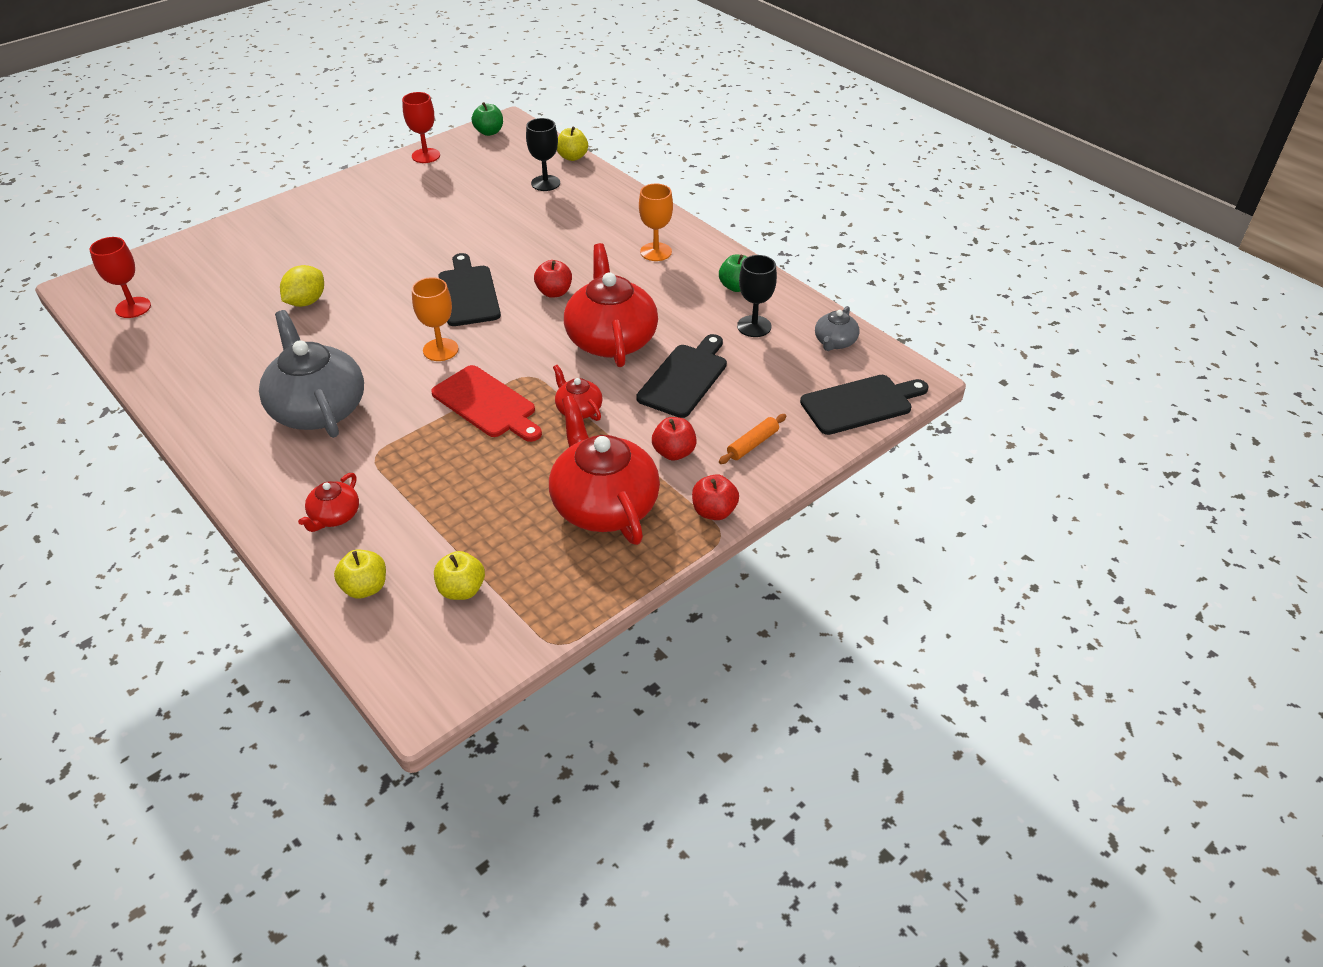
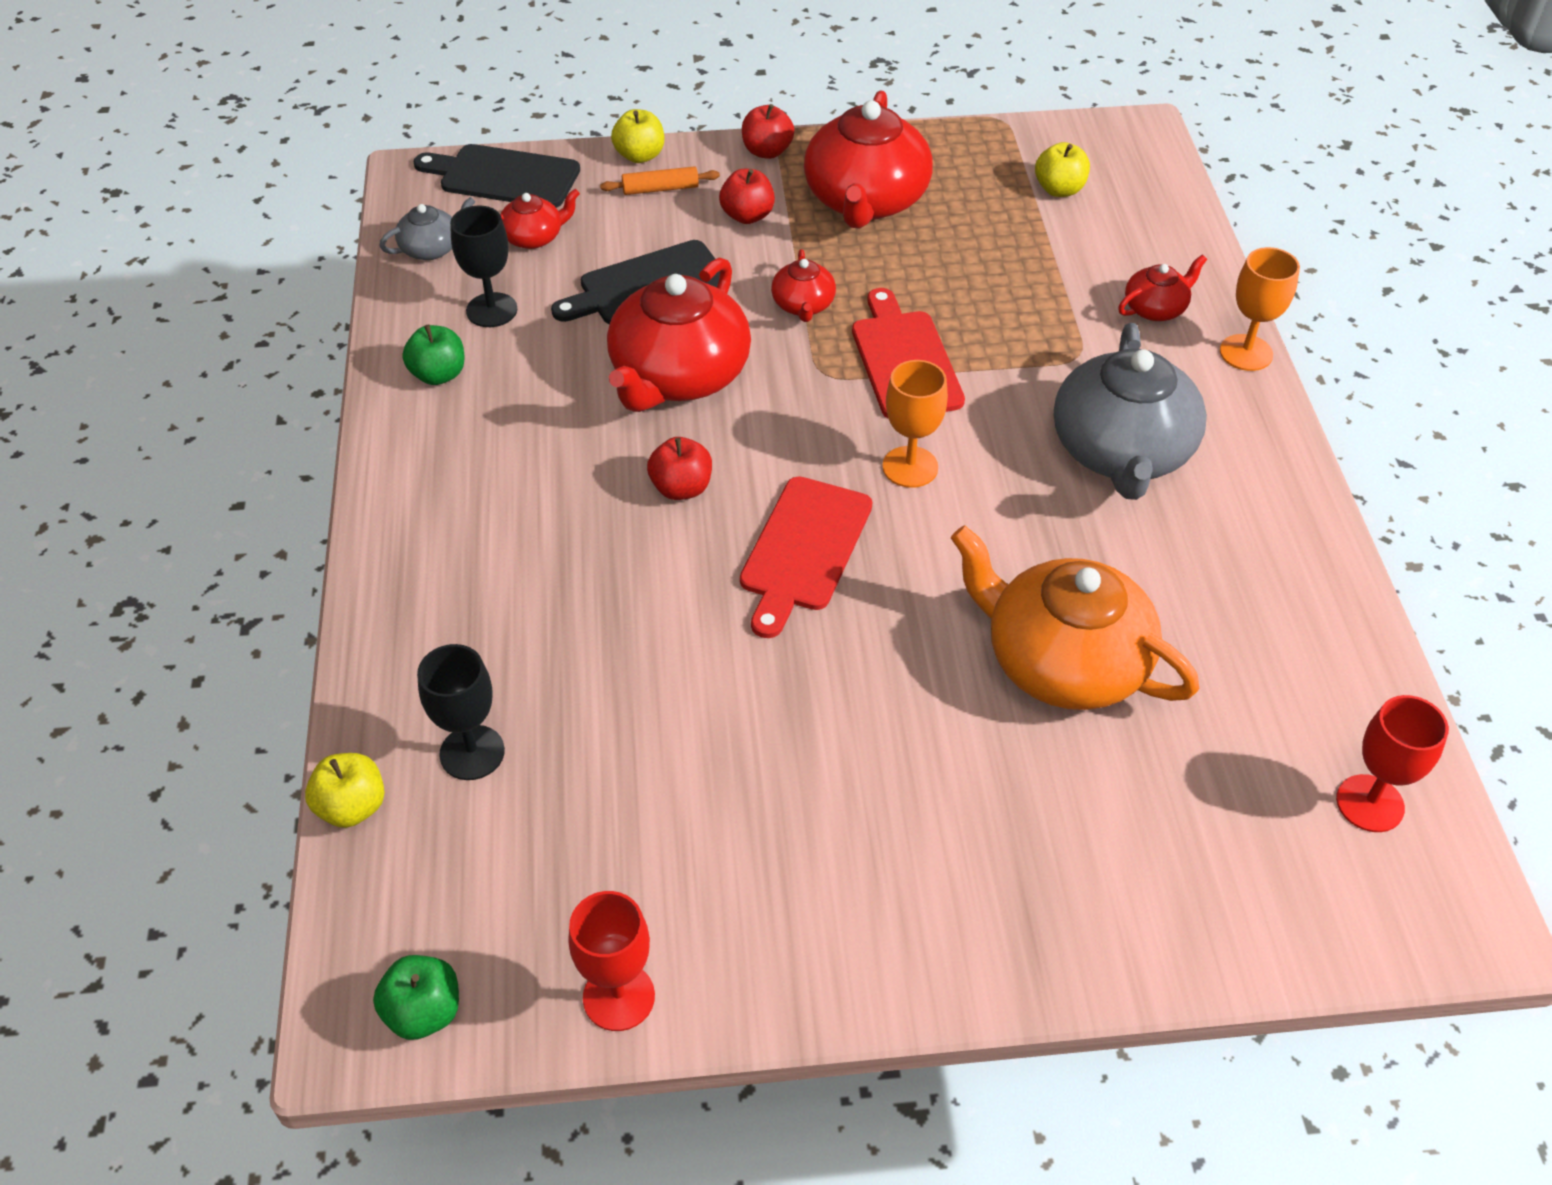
camera: 145 degrees left, 5 degrees up
(306, 302) = (1063, 662): yellow lemon -> orange teapot
(365, 587) = (1153, 229): yellow apple -> yellow apple (640, 155)
(468, 293) = (803, 549): black cutting board -> red cutting board
(656, 252) = (470, 489): orange goblet -> orange goblet (1246, 353)
(787, 375) = (534, 237): none -> red teapot

